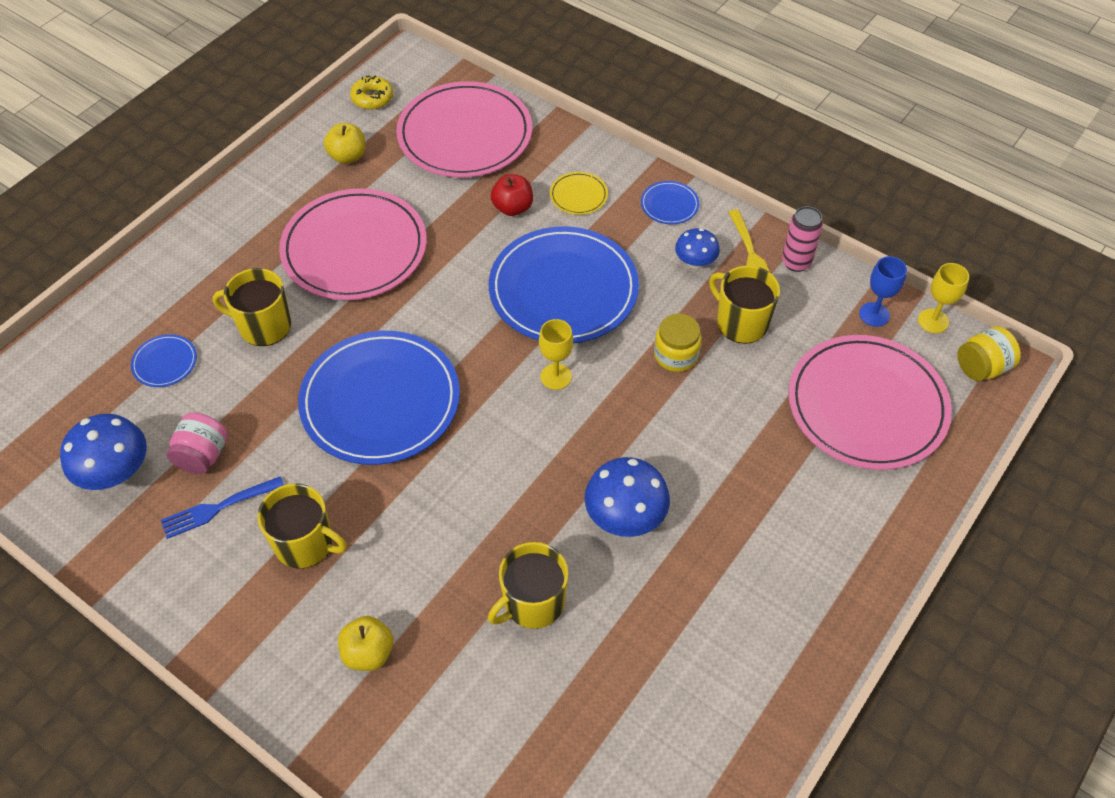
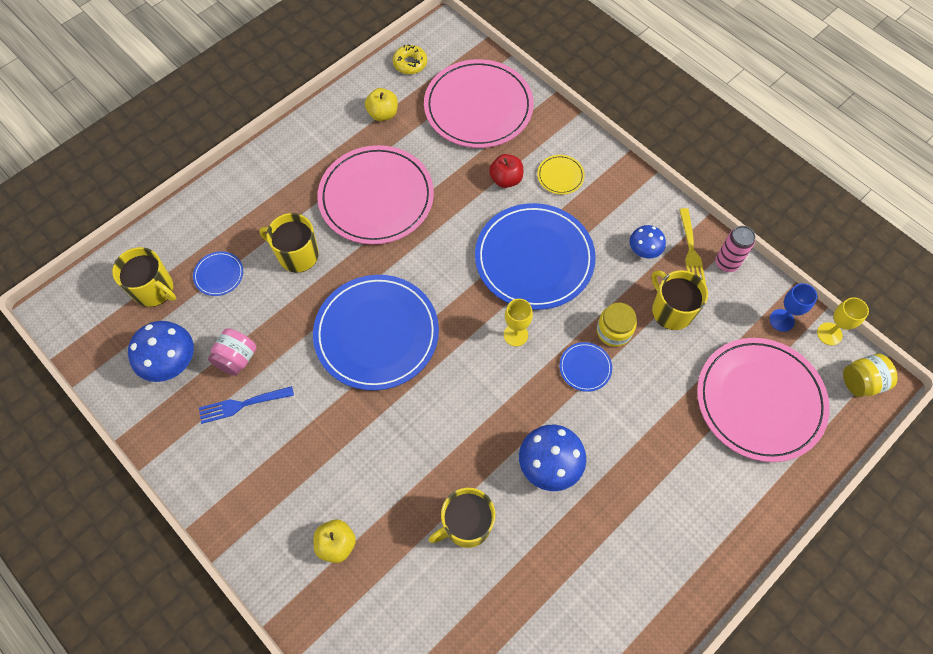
camera: 10 degrees right, 10 degrees up
(305, 543) = (303, 445): yellow mug -> yellow mug (154, 289)
(669, 205) = (632, 195): blue plate -> blue plate (585, 367)

